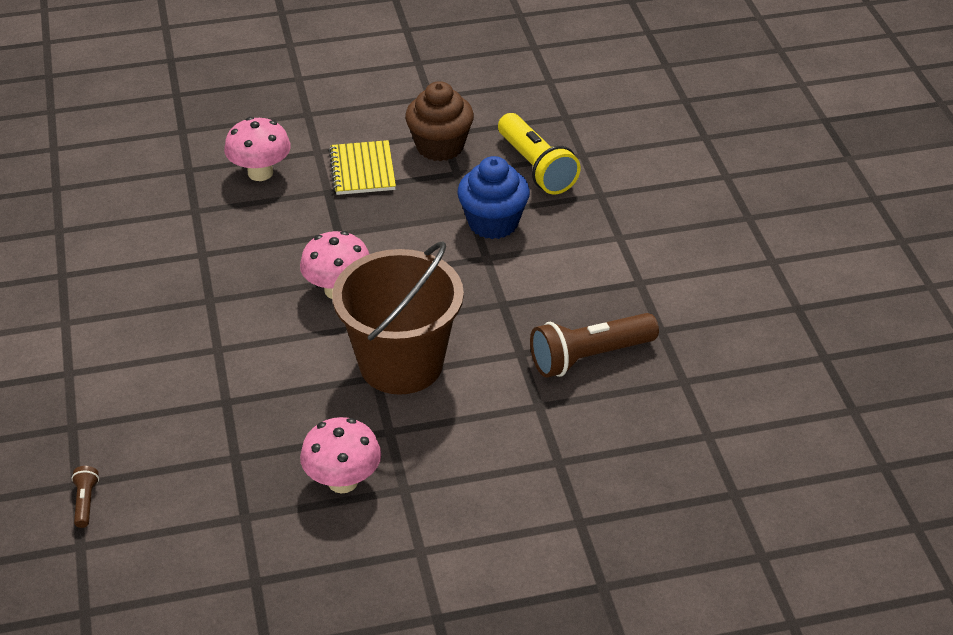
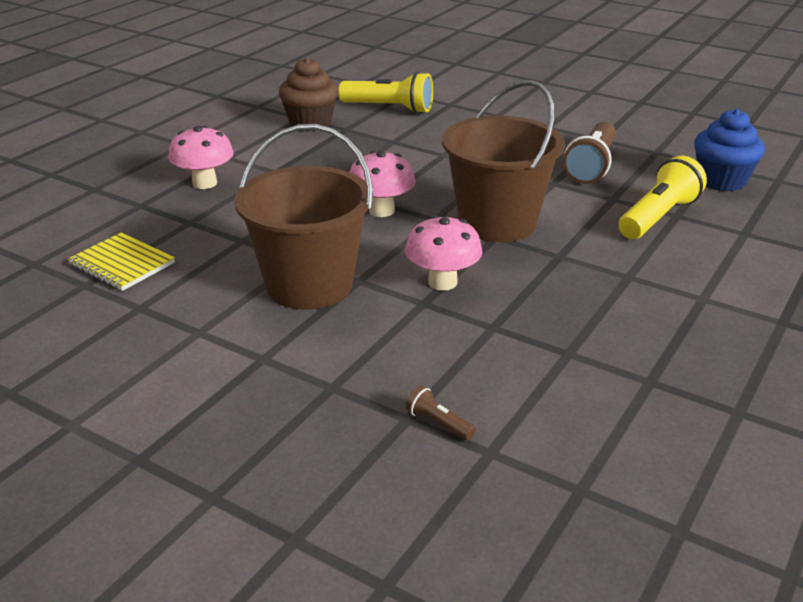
camera: 45 degrees left, 10 degrees down
(181, 330) = (309, 285): none -> brown bucket
(343, 481) = (586, 295): pink mushroom -> pink mushroom (442, 282)
(362, 170) = (279, 152): yellow notebook -> yellow notebook (122, 264)
(493, 223) = (415, 139): blue cupcake -> blue cupcake (721, 180)
(539, 452) = (658, 217): none -> yellow flashlight

